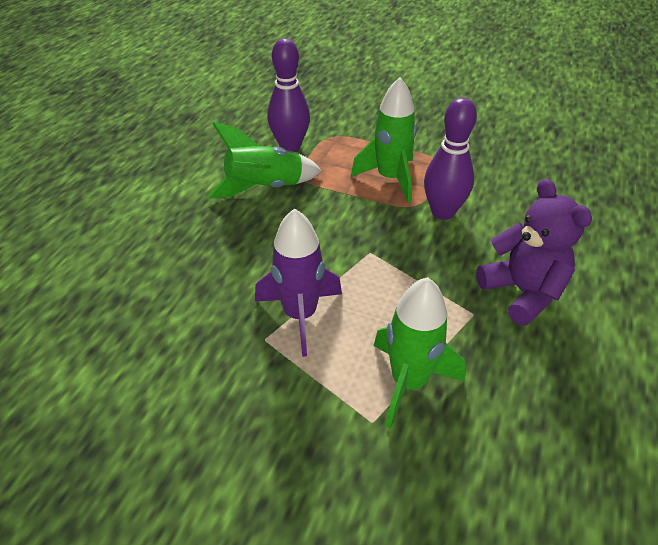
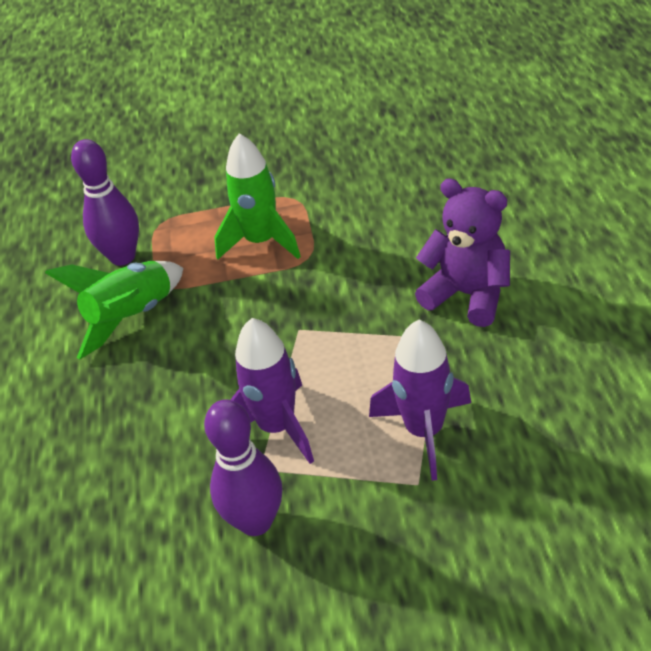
camera: 25 degrees left, 0 degrees up
(409, 382) = (424, 431): green rocket -> purple rocket
(443, 212) = (340, 252): purple bowling pin -> purple bowling pin (255, 521)

